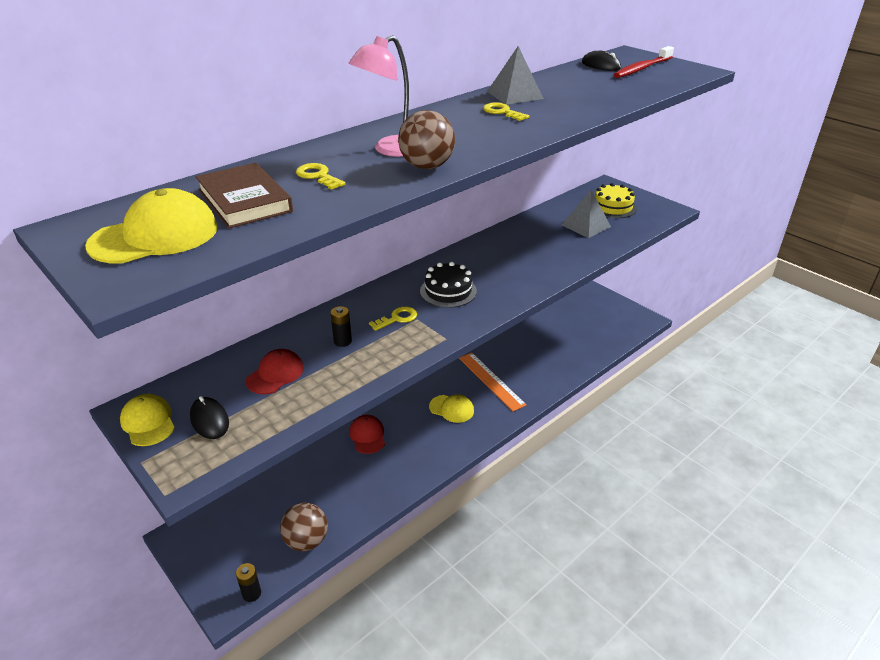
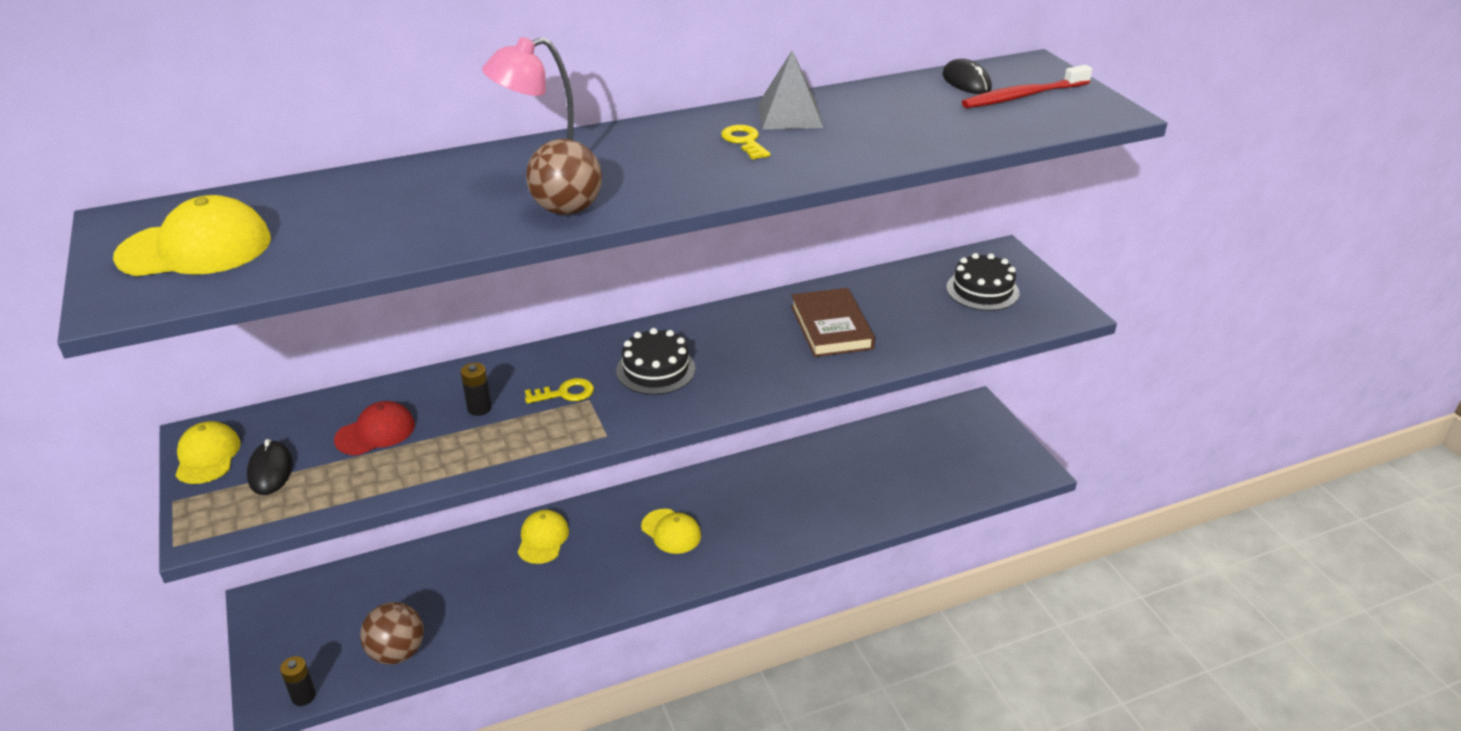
camera: 20 degrees right, 0 degrees up
(244, 200) = (322, 219): brown book -> brown book (831, 327)
(318, 176) = (430, 200): yellow key -> none
(367, 436) = (543, 539): red cap -> yellow cap
(491, 381) = (748, 506): orange ruler -> none
(585, 226) = (918, 312): grey pyramid -> none
(612, 207) = (982, 290): yellow cake -> black cake

